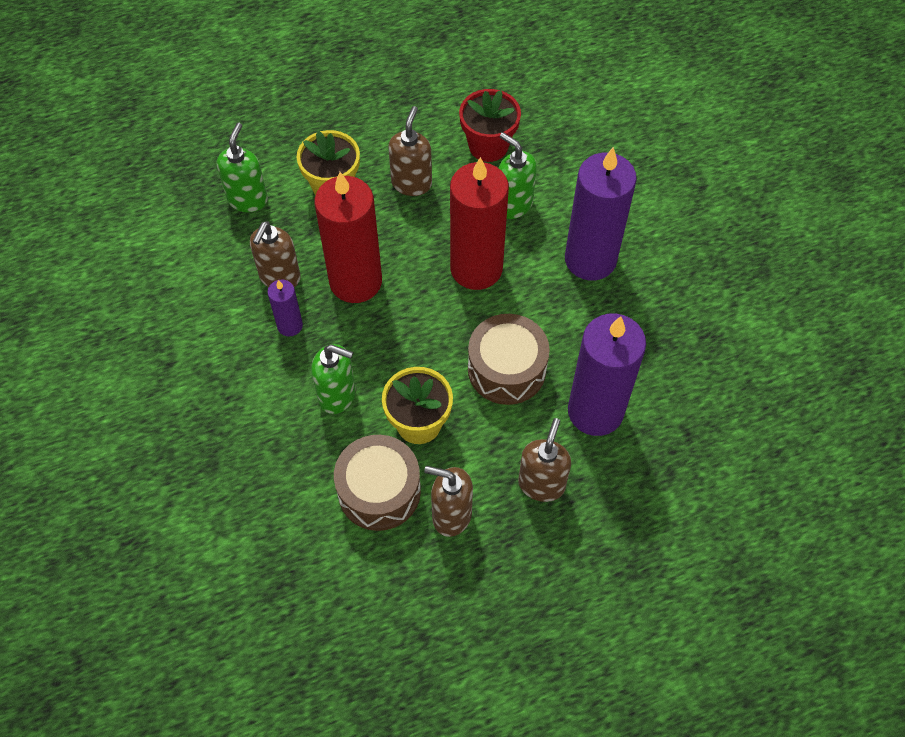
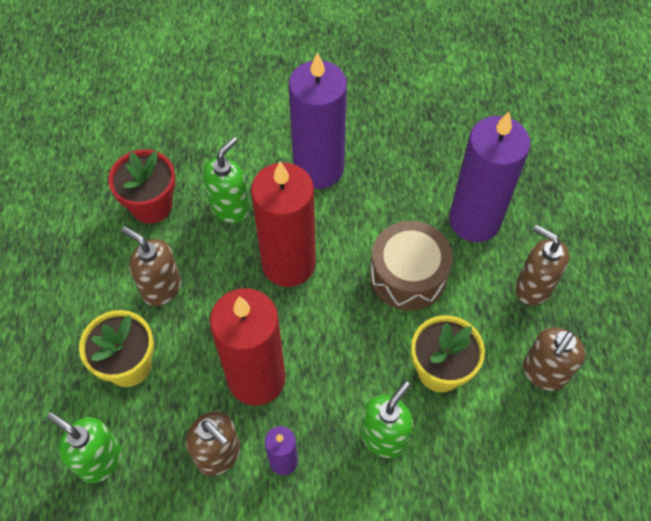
camera: 70 degrees left, 0 degrees up
(379, 491) = (502, 429): brown drum -> none
(513, 204) = (230, 207): green soap dispenser -> green soap dispenser turned 150 degrees clockwise

